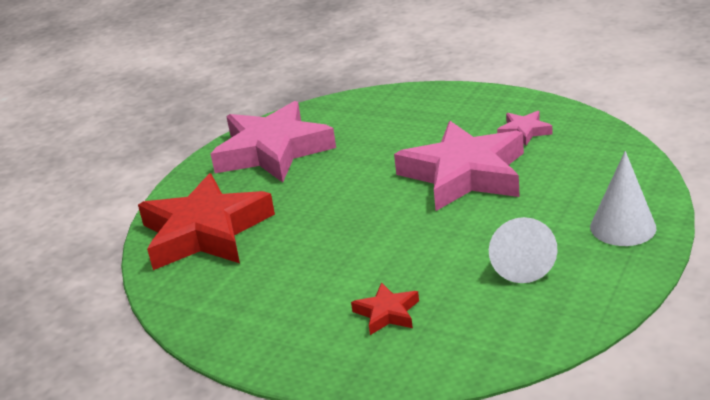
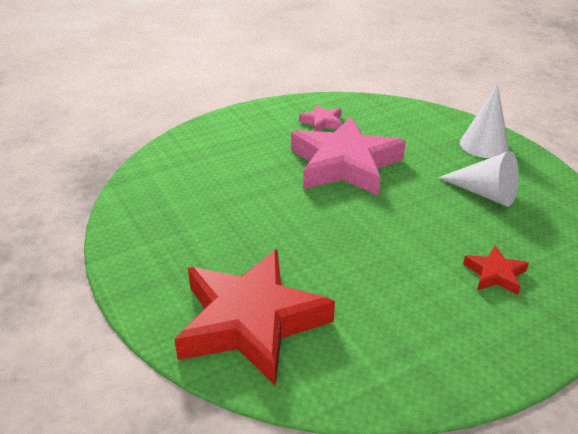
camera: 60 degrees left, 5 degrees up
(273, 151) = (168, 227): pink star -> none

